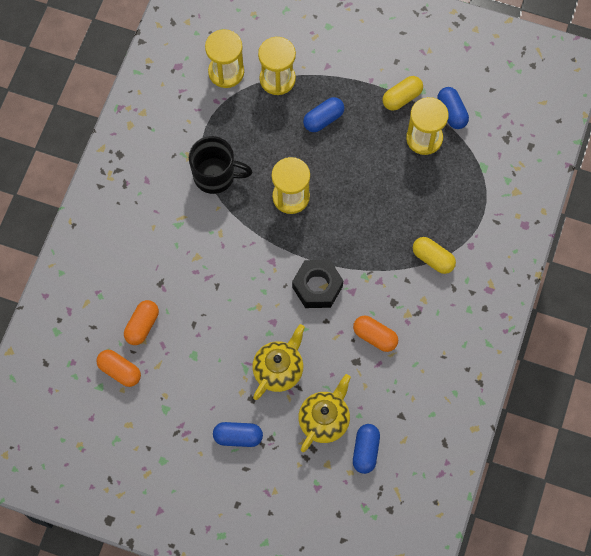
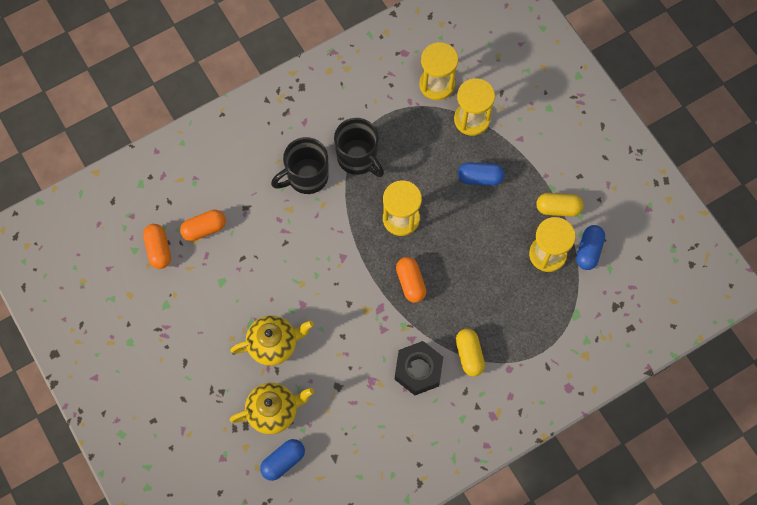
camera: 40 degrees right, 0 degrees up
(187, 222) = (306, 177): none -> black mug
(238, 437) = (199, 370): blue capsule -> none
(317, 287) = (359, 304): black nut -> black nut (418, 370)
(375, 337) = (369, 379): orange capsule -> orange capsule (410, 283)

